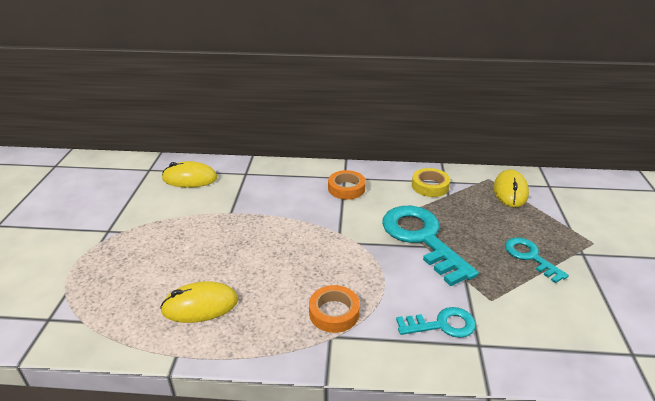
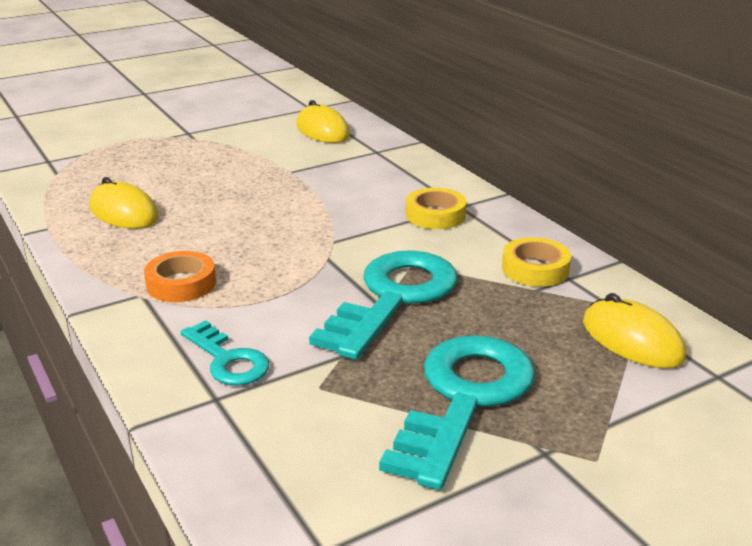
camera: 55 degrees right, 5 degrees down
(346, 188) = (435, 215): orange tape -> yellow tape
(510, 191) = (632, 340): yellow mouse -> yellow mouse turned 75 degrees clockwise
(530, 257) = (465, 399): turquoise key -> turquoise key, size x1.85

